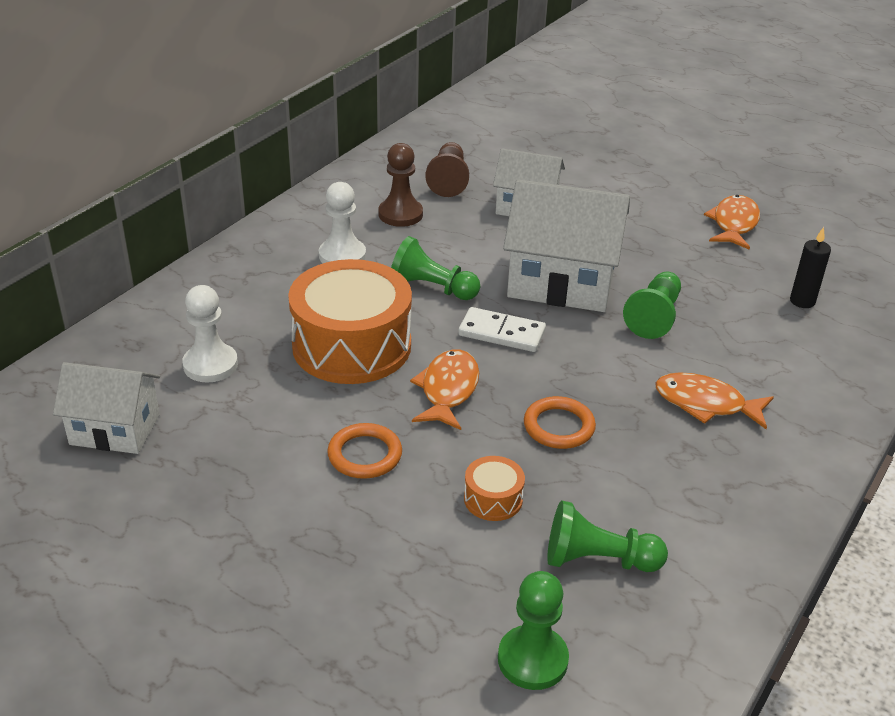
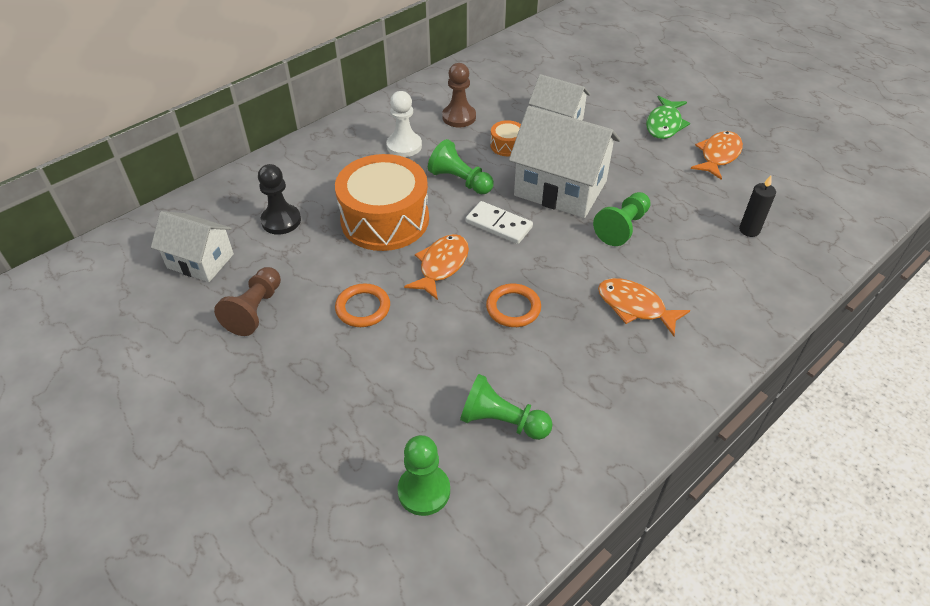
camera: 15 degrees right, 10 degrees up
(210, 365) = (281, 221): white pawn -> black pawn
(448, 180) = (505, 93): brown pawn -> brown pawn (255, 310)
(493, 499) = (442, 358): orange drum -> orange drum (507, 145)
(657, 196) = (664, 124): none -> green fish

